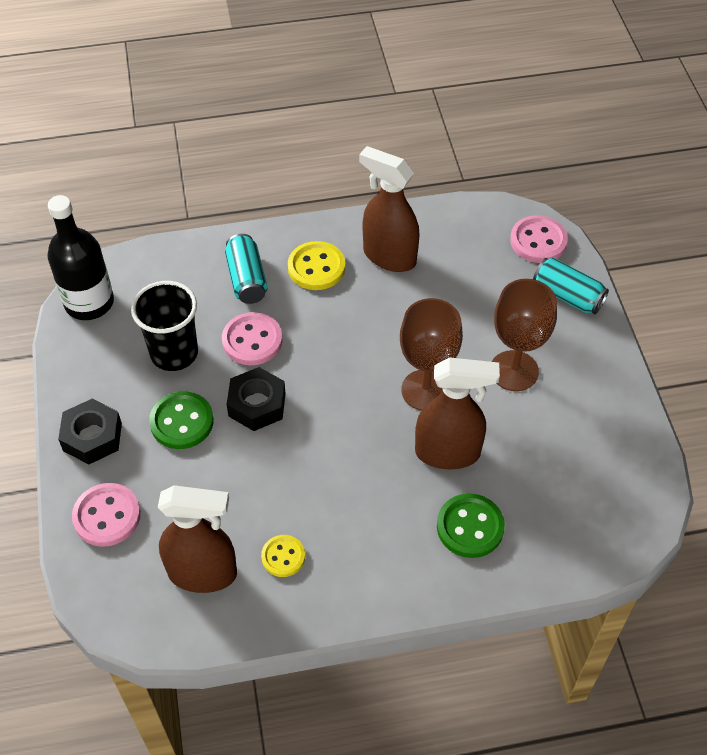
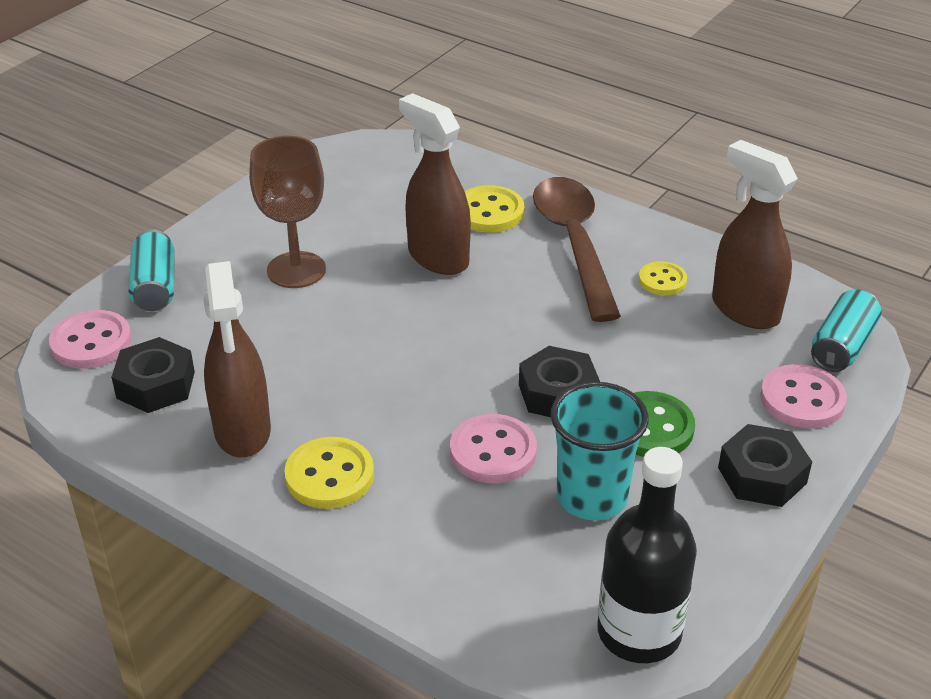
camera: 135 degrees left, 15 degrees down
(174, 353) = (592, 497): black cup -> turquoise cup
(247, 279) = (419, 520): turquoise can -> turquoise can (842, 346)
(378, 544) = (574, 243): none -> brown spoon
(425, 390) = (389, 305): brown goblet -> none
(468, 246) = (155, 385): none -> black nut
(470, 527) = (489, 212): green button -> yellow button

